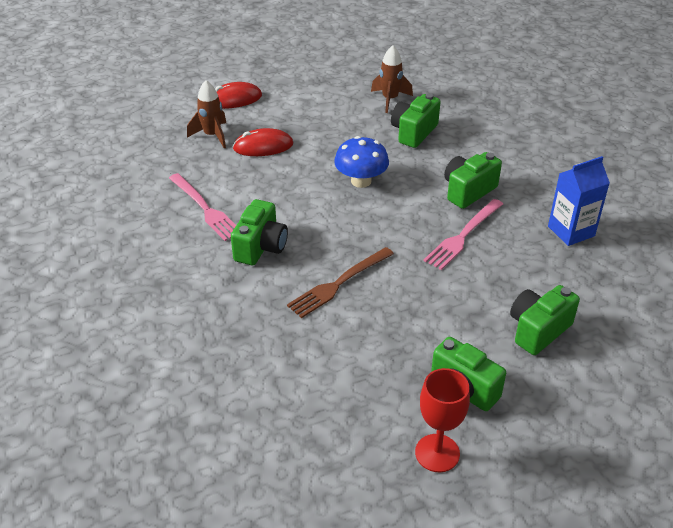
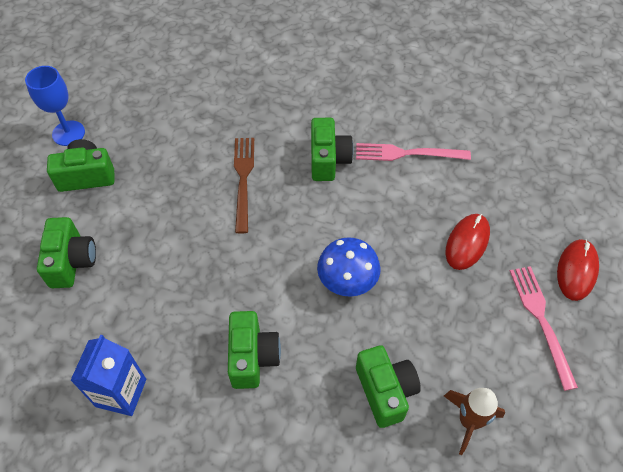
camera: 130 degrees right, 15 degrees up
(212, 135) = (517, 215): brown rocket -> none
(261, 247) = (328, 160): green camera -> green camera turned 150 degrees counterclockwise
(437, 453) = (68, 133): red goblet -> blue goblet
(463, 236) = (205, 300): pink fork -> pink fork (541, 320)

